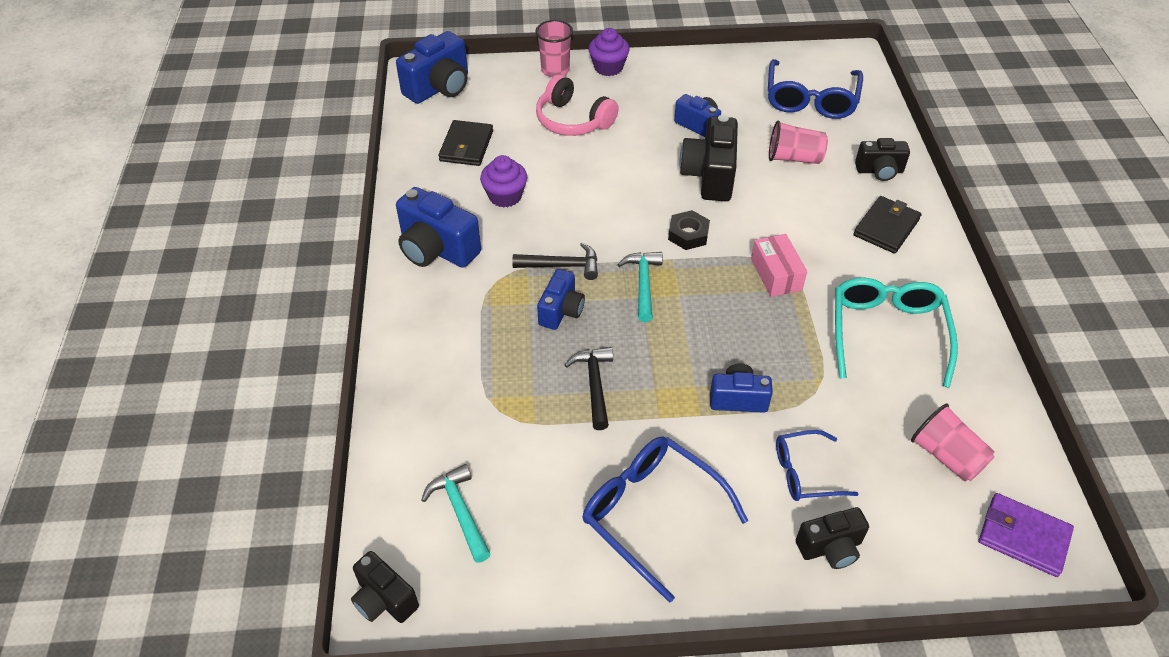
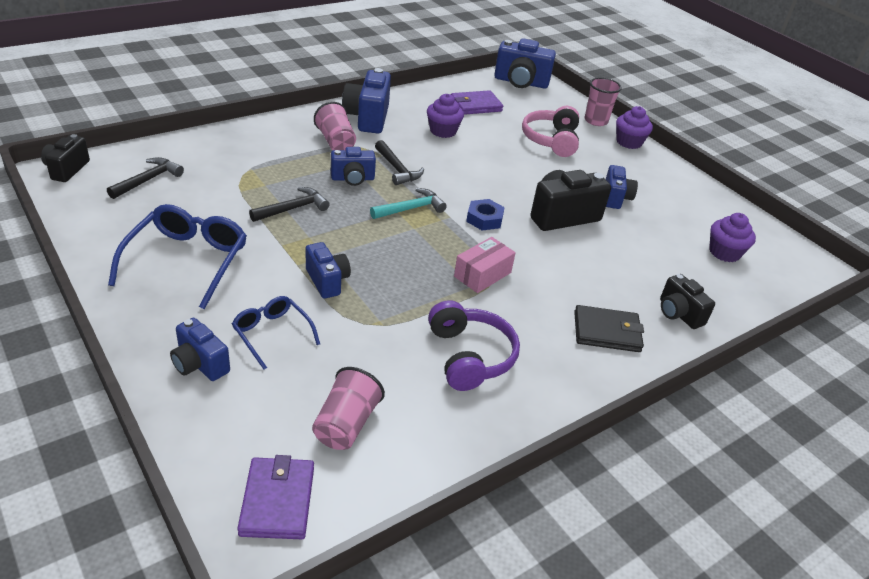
camera: 55 degrees right, 10 degrees down
(460, 511) = (148, 180): turquoise hammer -> black hammer
(466, 146) = (475, 105): black wallet -> purple wallet
(688, 234) = (484, 219): black nut -> blue nut
(794, 158) = (635, 257): pink cup -> pink cup (336, 142)
(810, 99) = (724, 252): blue glasses -> purple cupcake
(830, 548) = (200, 364): black camera -> blue camera
(887, 333) = (469, 356): turquoise glasses -> purple headphones

